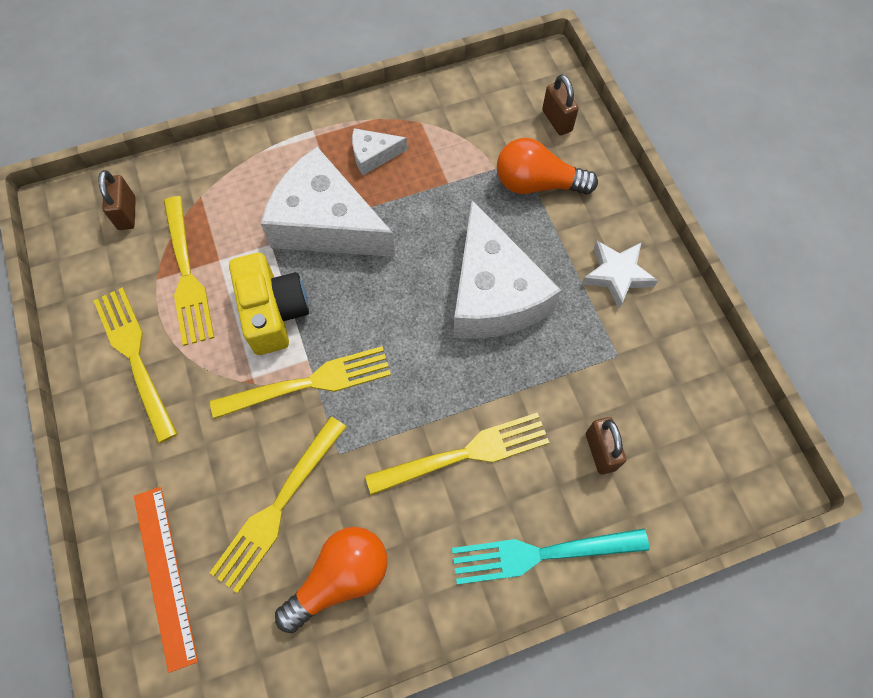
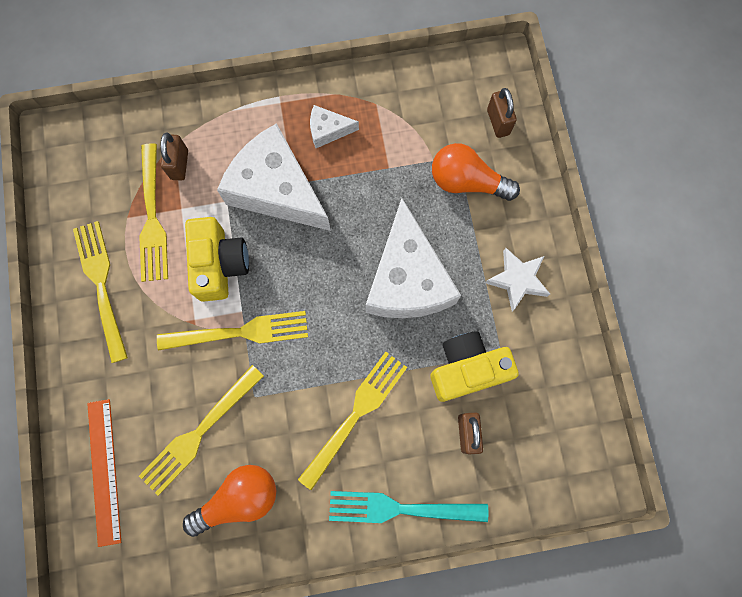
camera: 10 degrees right, 10 degrees up
(127, 213) = (109, 152): brown padlock -> brown padlock (179, 164)
(464, 454) = (355, 416): yellow fork -> yellow fork turned 45 degrees counterclockwise
(583, 380) = (467, 369): none -> yellow camera

